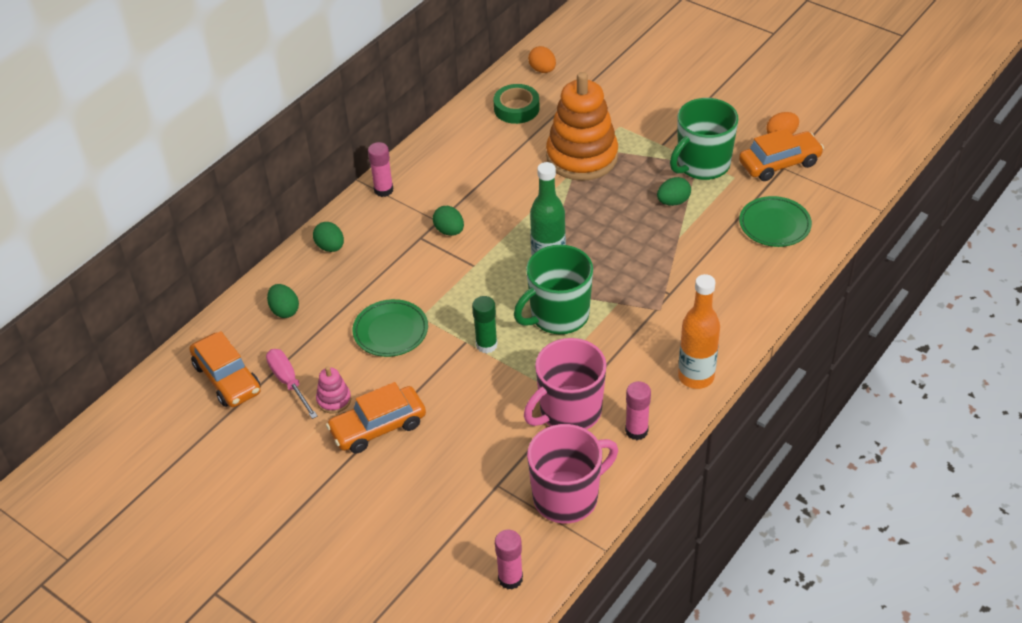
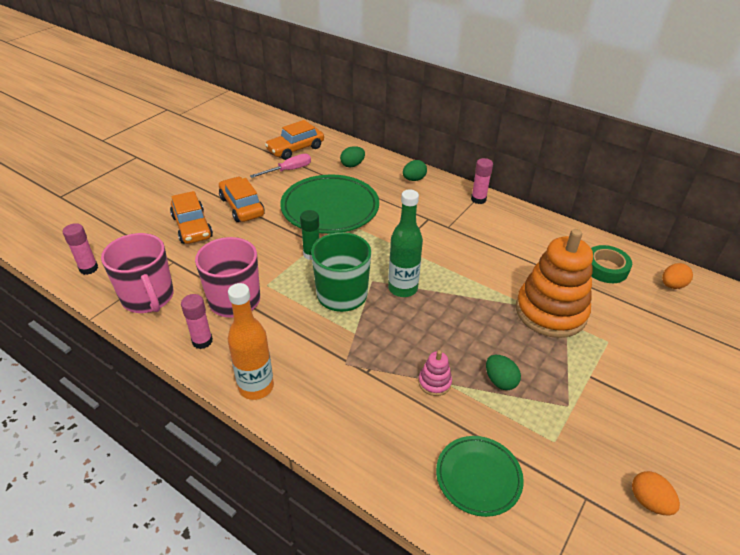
camera: 85 degrees right, 5 degrees down
(334, 400) = (270, 188): pink stacking toy -> pink stacking toy (434, 382)
(390, 331) = (330, 208): green plate -> green plate, size x1.77
(449, 231) = (437, 233): green egg -> none
(702, 165) = (566, 411): green mug -> none
(779, 163) = (592, 494): orange car -> orange car (192, 227)

